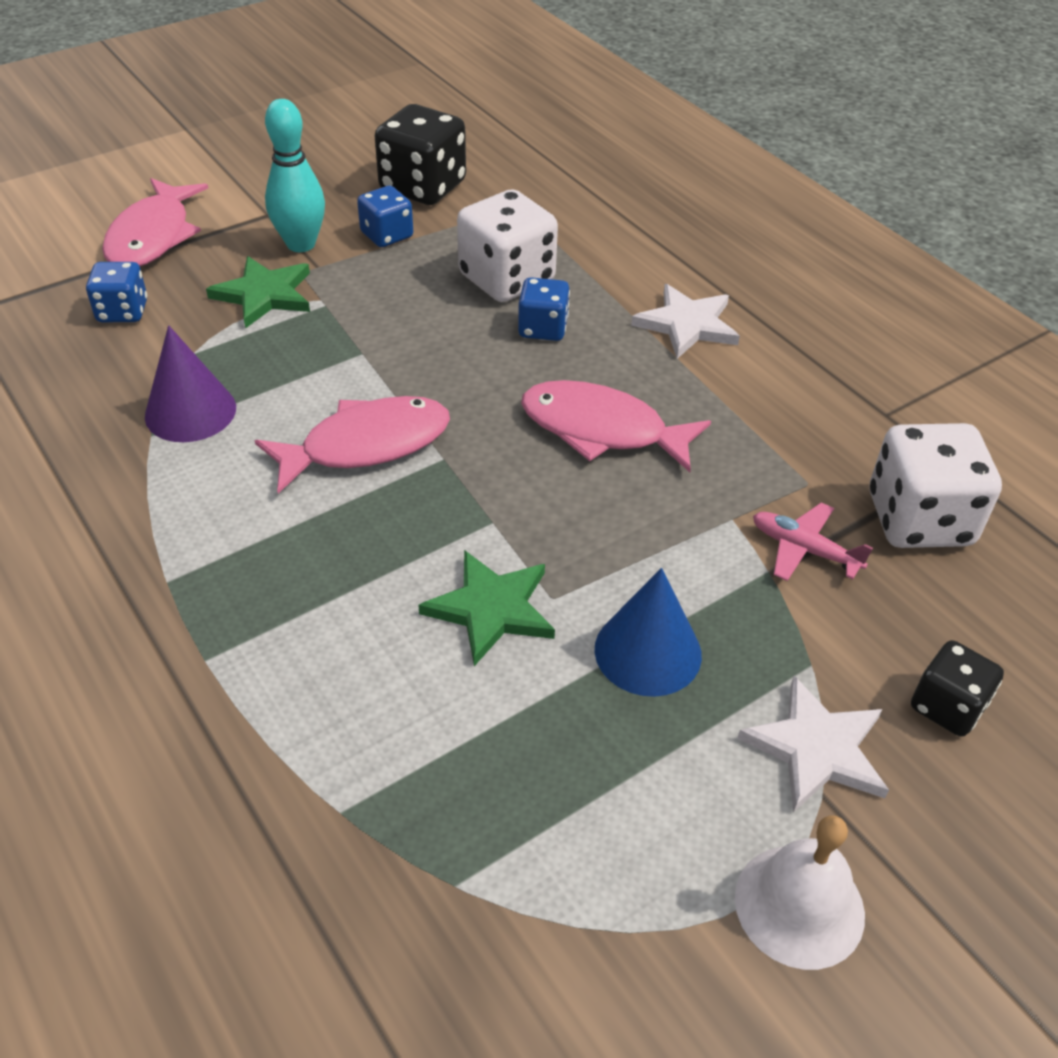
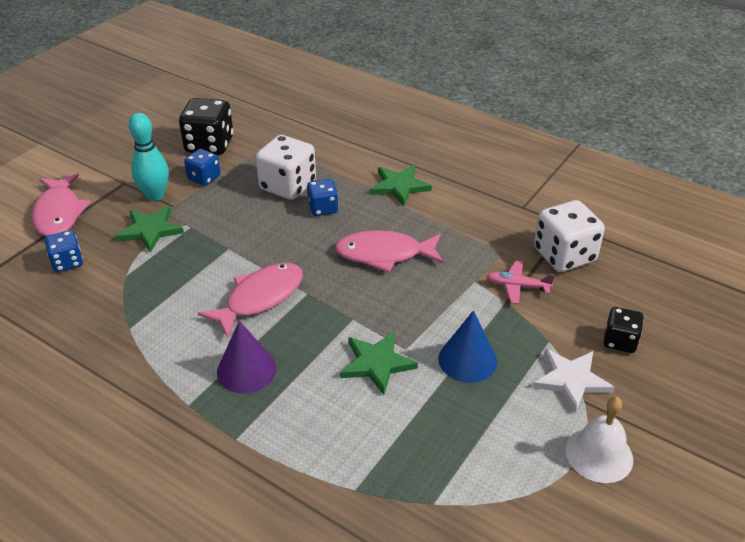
camera: 20 degrees left, 5 degrees down
(190, 411) = (145, 308): purple cone -> purple cone (246, 370)
(687, 324) = (399, 186): white star -> green star

